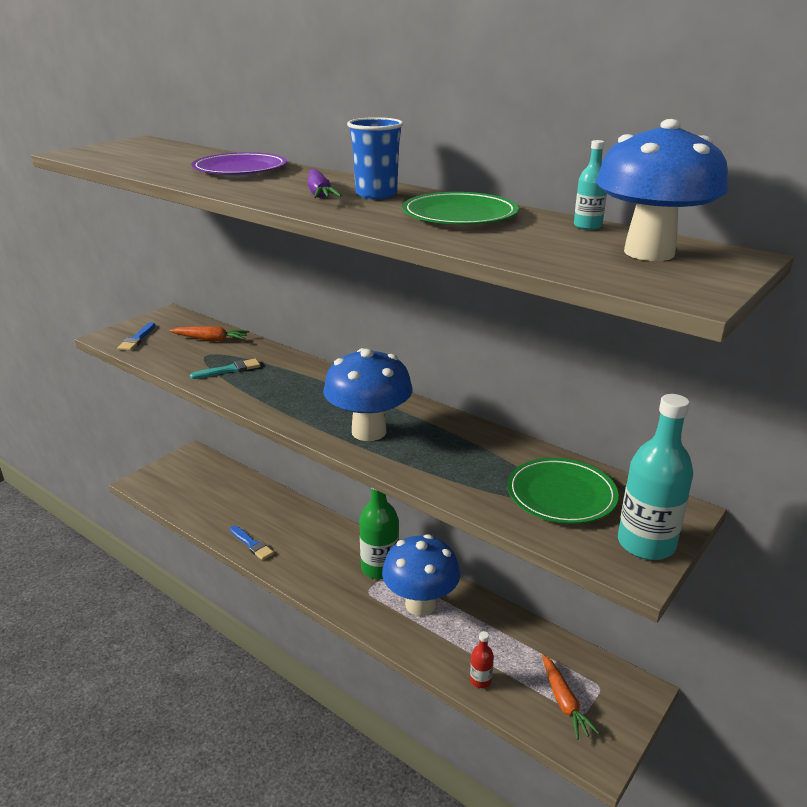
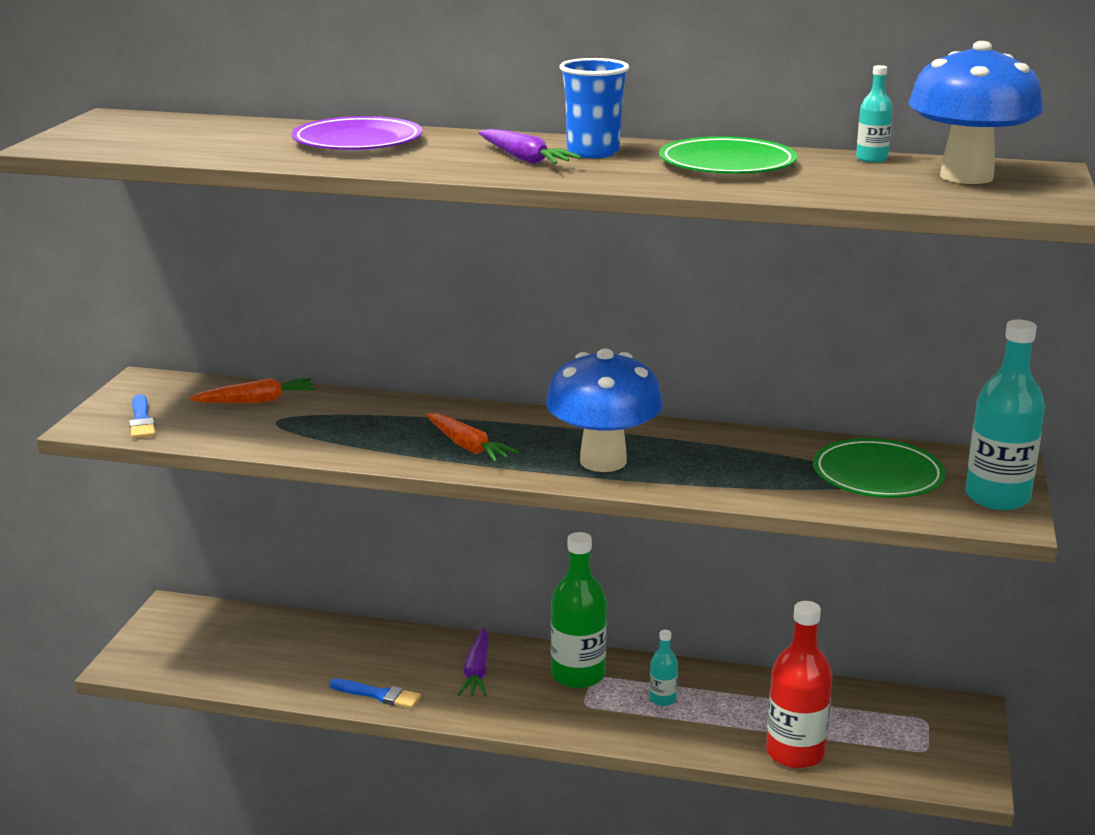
camera: 25 degrees left, 5 degrees down
(229, 370) = (334, 432): turquoise brush -> none
(320, 546) = (477, 671): none -> purple carrot
(420, 604) = (662, 699): blue mushroom -> turquoise bottle
(480, 680) = (795, 753): red bottle -> red bottle, size x2.05
(564, 702) = (899, 745): orange carrot -> orange carrot (468, 447)

